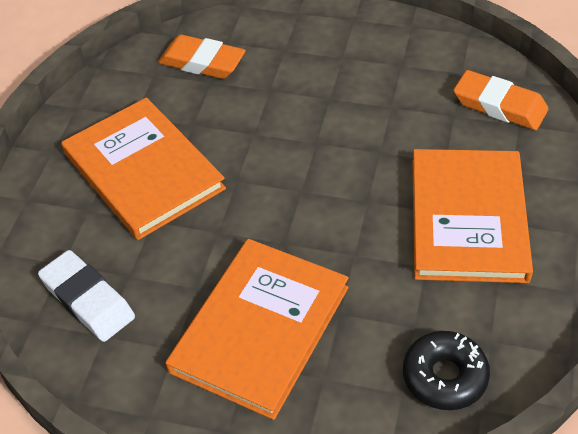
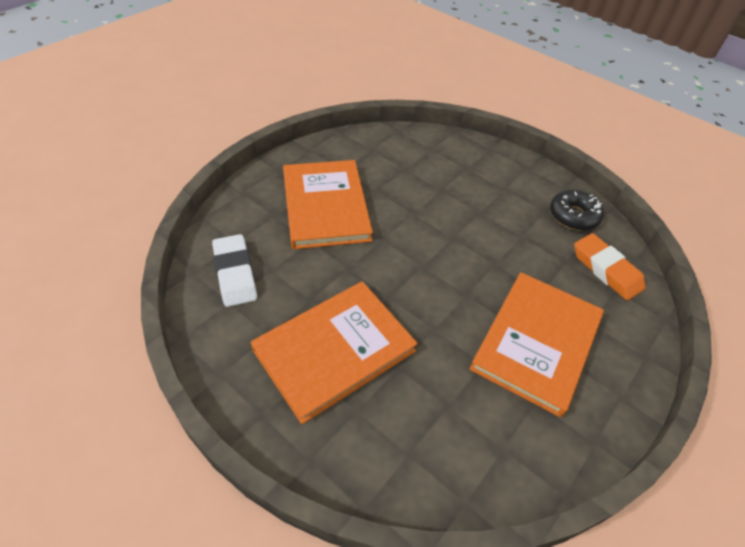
camera: 20 degrees right, 0 degrees up
(202, 62) = (407, 154): orange eraser -> none
(444, 376) = (450, 459): black donut -> black donut (573, 216)

